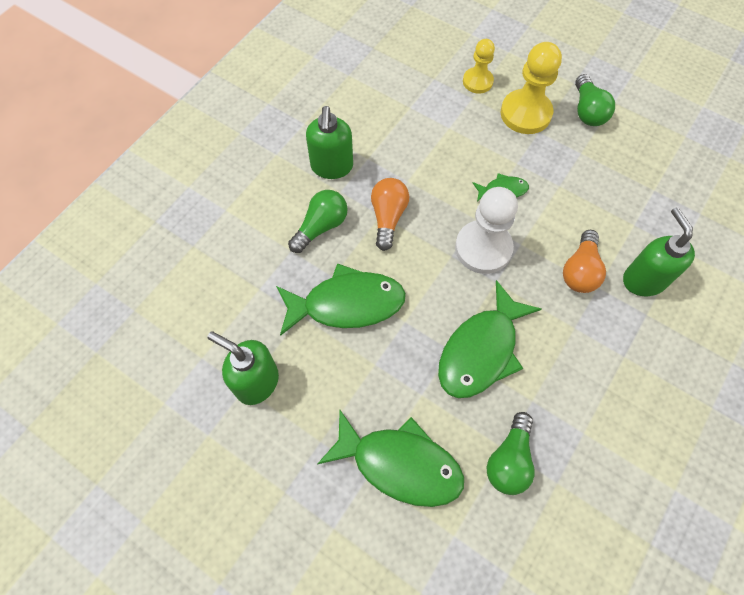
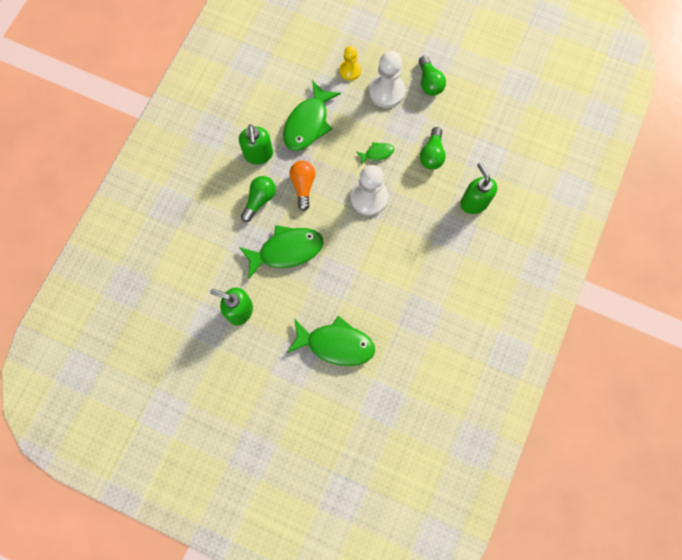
camera: 10 degrees left, 10 degrees up
(481, 350) = (376, 266): green fish -> green fish (308, 123)
(509, 460) = (400, 330): green light bulb -> green light bulb (432, 154)
(525, 113) = (386, 91): yellow pawn -> white pawn
(580, 270) = (433, 203): orange light bulb -> none

